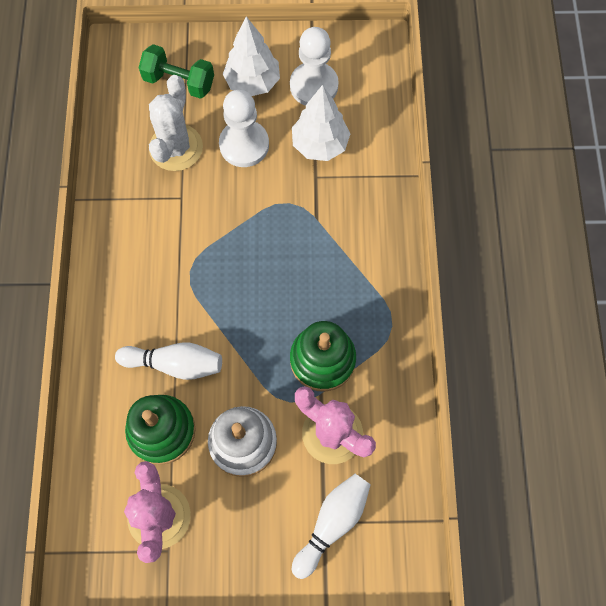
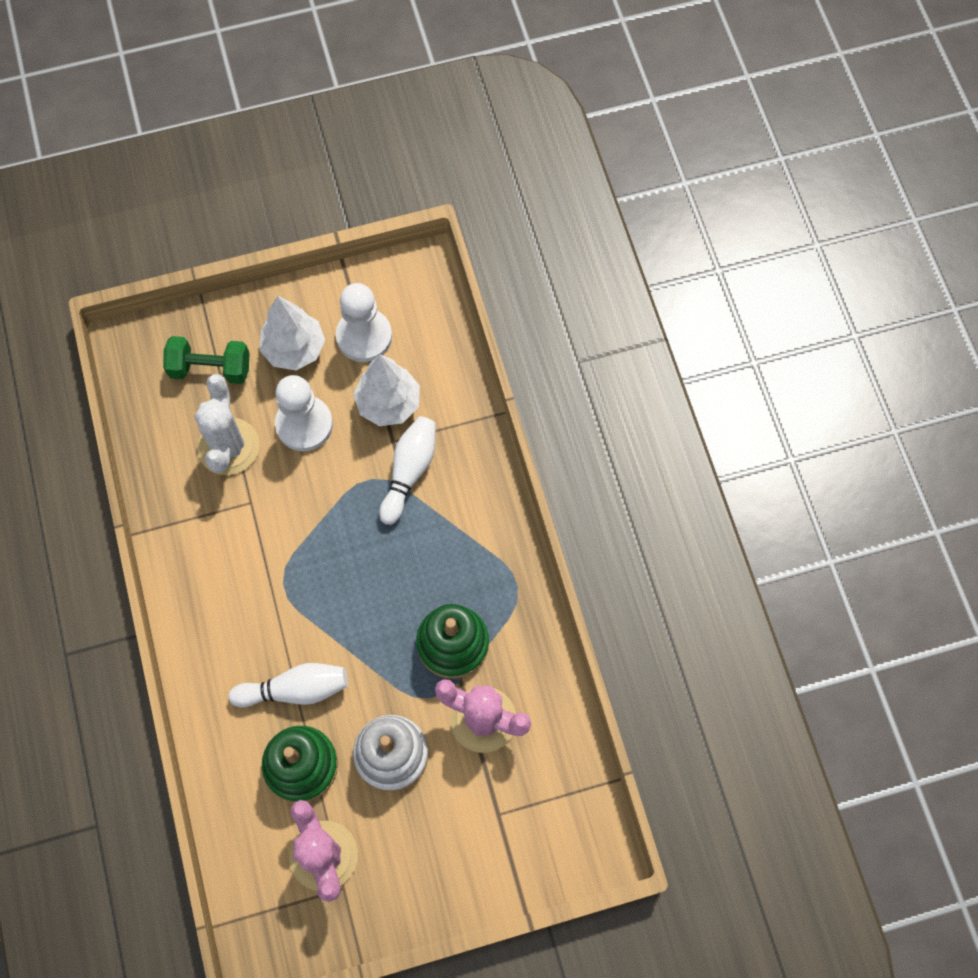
camera: 15 degrees left, 0 degrees up
(332, 523) = (507, 813): white bowling pin -> white bowling pin (409, 472)

